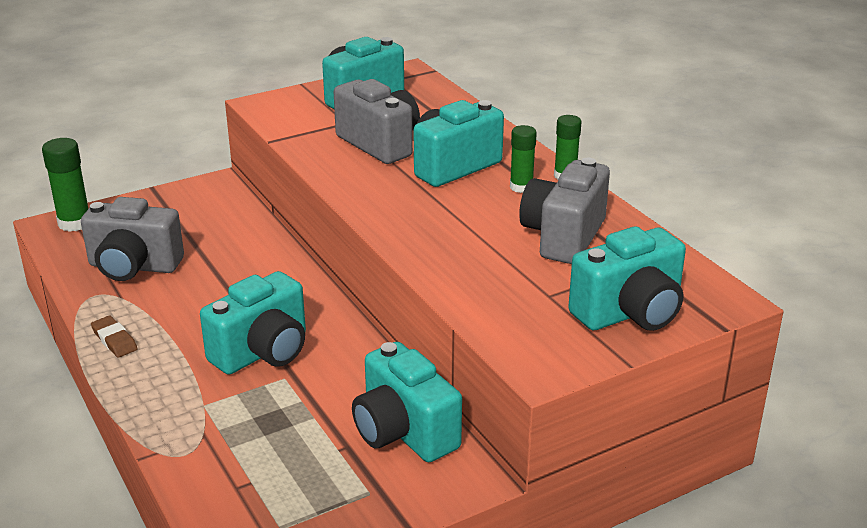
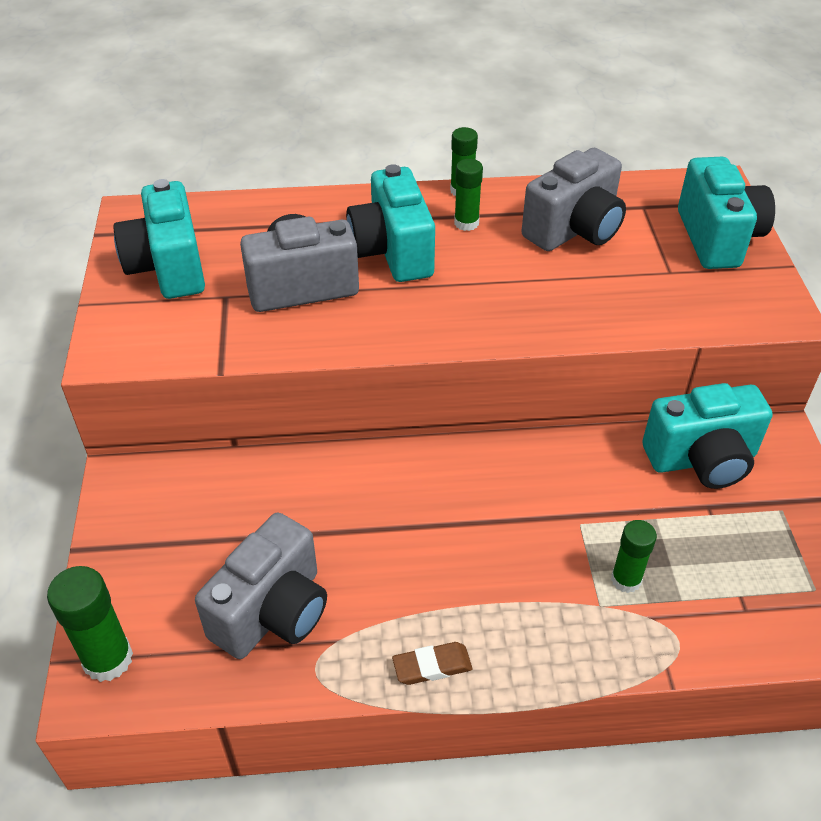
camera: 65 degrees left, 15 degrees up
(237, 413) = (626, 580): none -> green glue stick
(263, 352) = (525, 529): turquoise camera -> none
(563, 236) = (574, 230): grey camera -> grey camera turned 90 degrees counterclockwise

